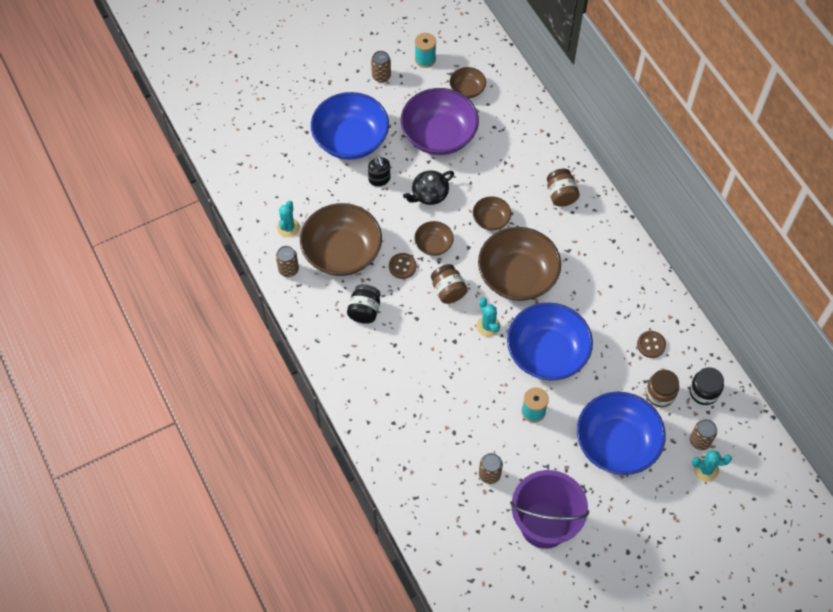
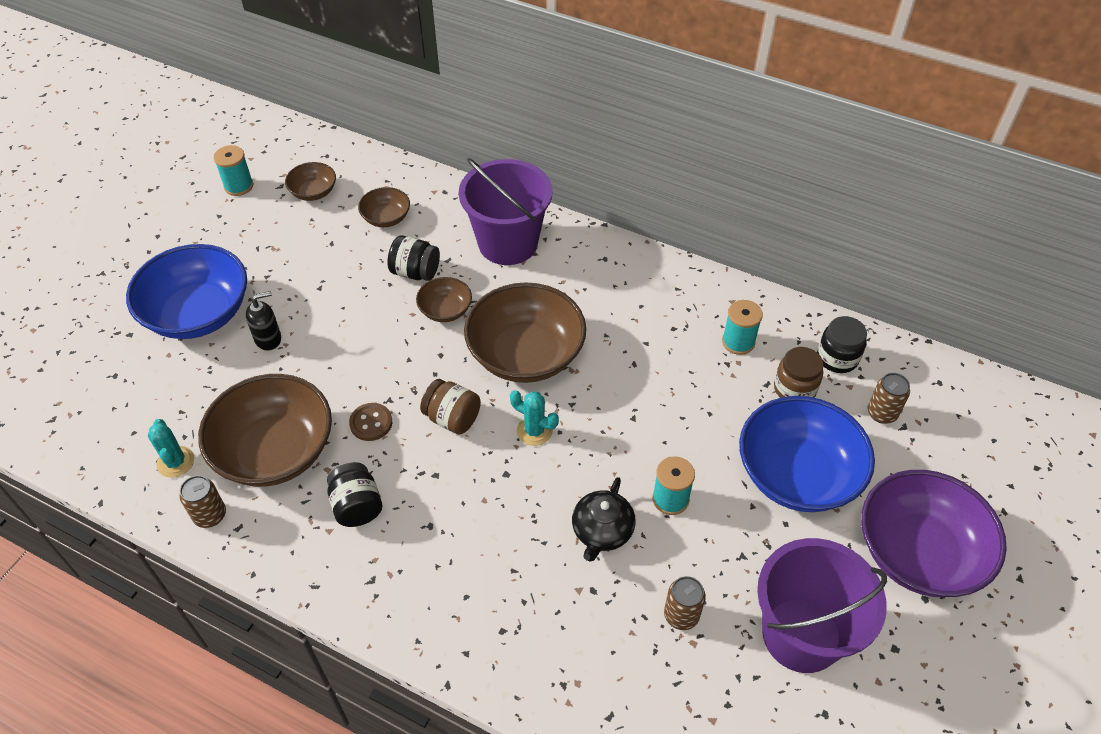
camera: 35 degrees left, 10 degrees down
(379, 179) = (268, 339): black soap dispenser -> black soap dispenser turned 60 degrees counterclockwise
(381, 76) = (193, 227): brown can -> none
(429, 194) = (346, 322): black teapot -> black teapot (602, 531)
(433, 244) = (393, 375): brown bowl -> brown bowl (386, 218)
(439, 135) = (313, 254): purple bowl -> purple bowl (918, 552)
(491, 183) = (415, 272): none -> black jar
(547, 353) = (630, 420): blue bowl -> none
(561, 195) = (508, 243): brown jar -> purple bucket
(651, 345) = (738, 342): brown button -> turquoise spool
(706, 469) = (917, 441): turquoise cactus -> none

